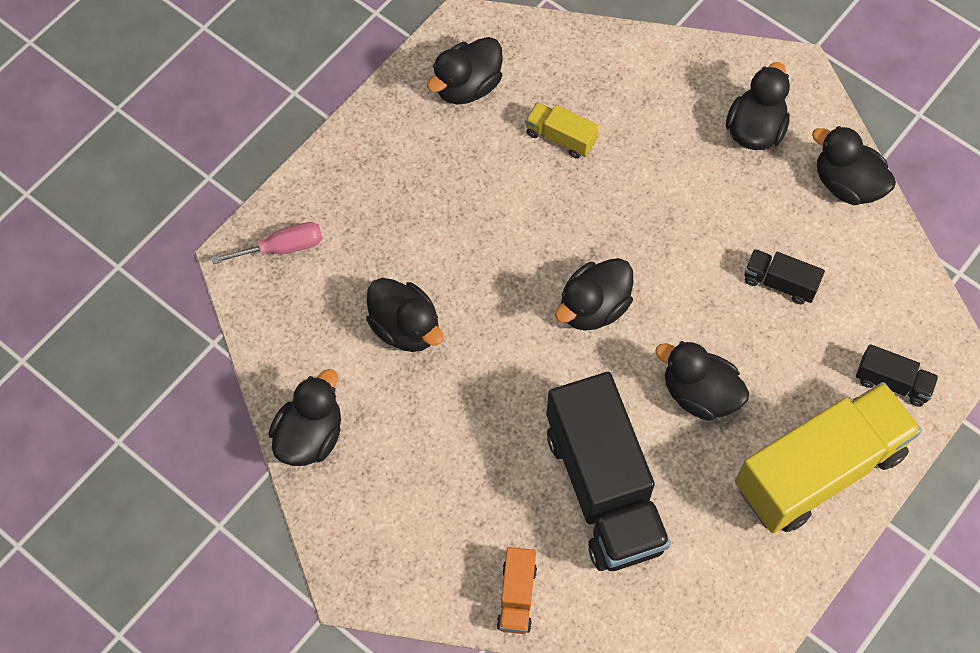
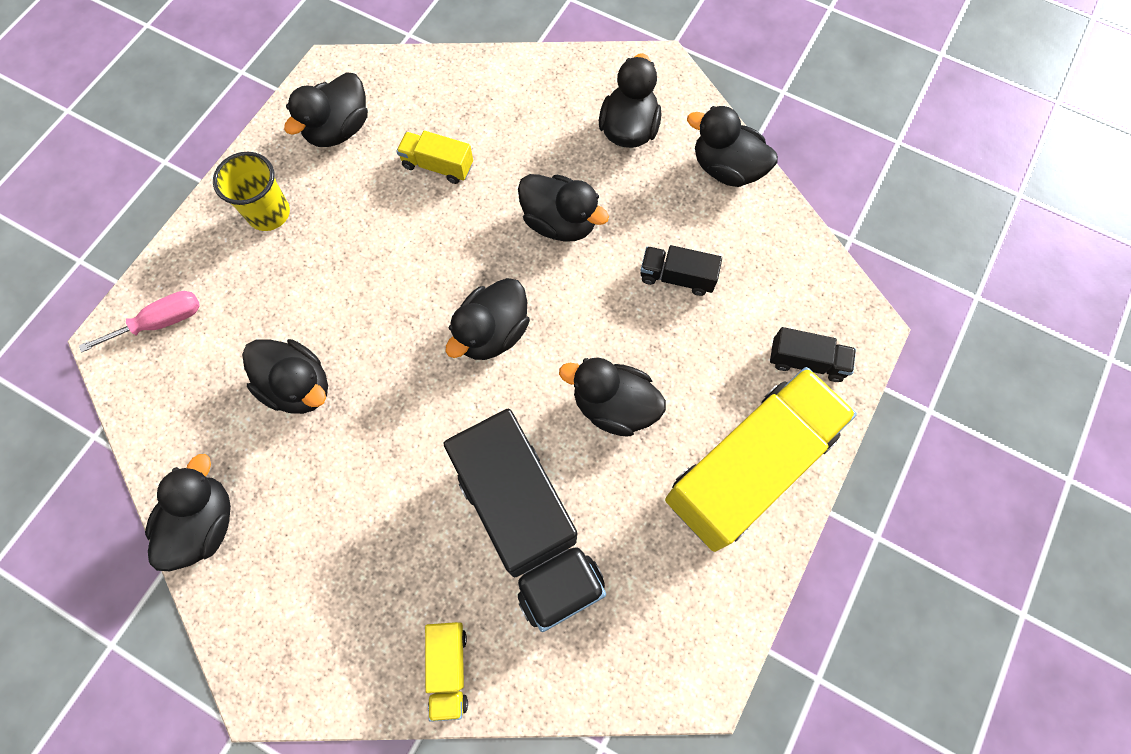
camera: 10 degrees left, 5 degrees up
(392, 159) = (269, 213): none -> yellow cup
(516, 596) = (448, 669): orange truck -> yellow truck
(673, 212) = (559, 222): none -> black duck

